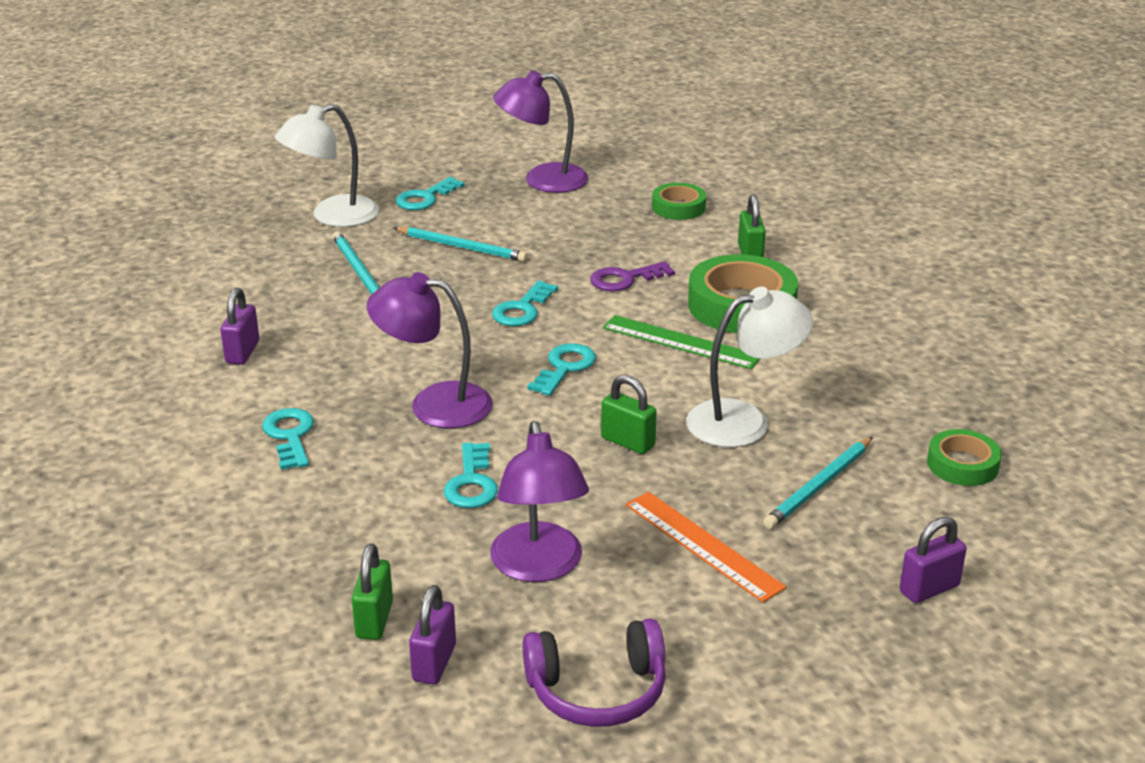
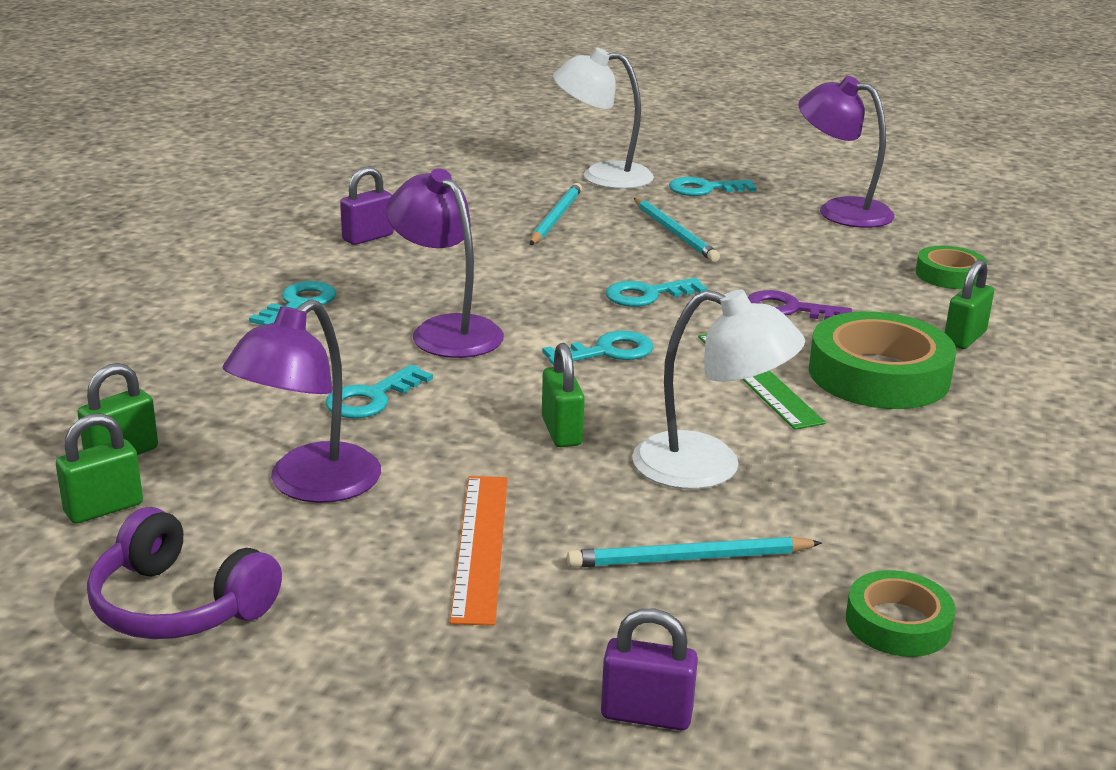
camera: 40 degrees right, 5 degrees down
(434, 663) = (104, 508): purple padlock -> green padlock

